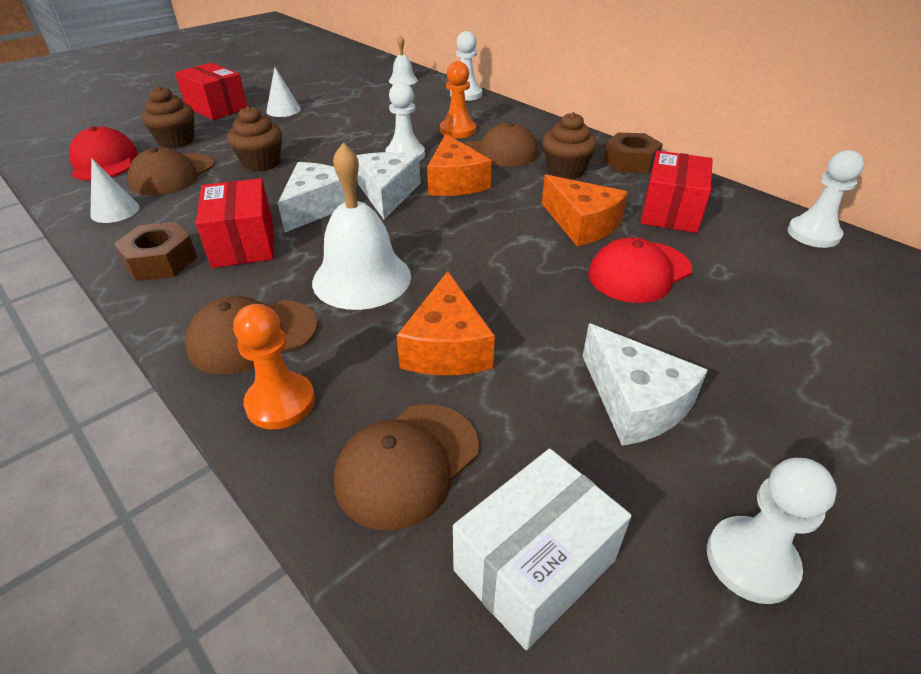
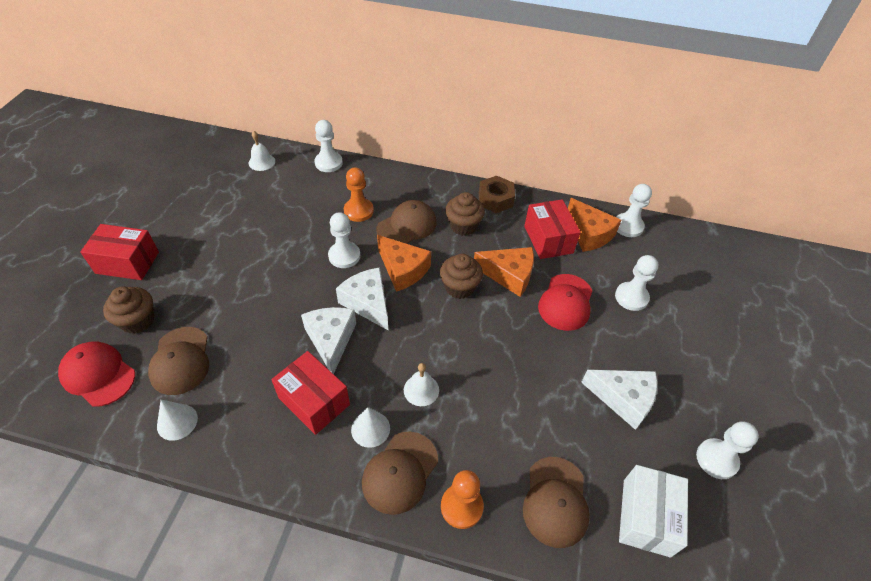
camera: 35 degrees left, 10 degrees up
(161, 261) = (272, 449): brown nut -> none
(261, 163) = (242, 314): brown cupcake -> brown cupcake (459, 287)
(283, 110) = (194, 241): white cone -> white cone (370, 429)
(362, 278) = (421, 390): white bell -> white bell, size x0.52
(447, 347) = (513, 415): orange cheese -> orange cheese (589, 233)
(754, 302) = (631, 297): none -> white pawn

